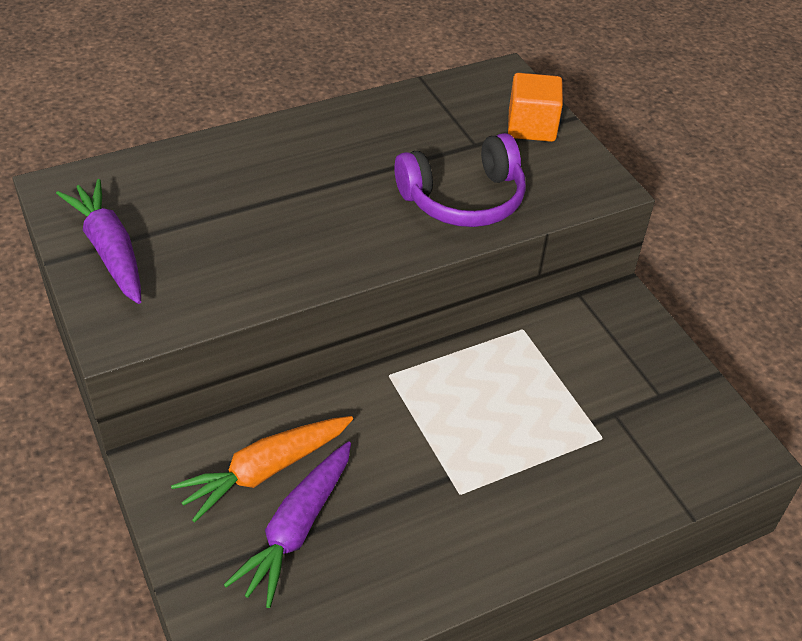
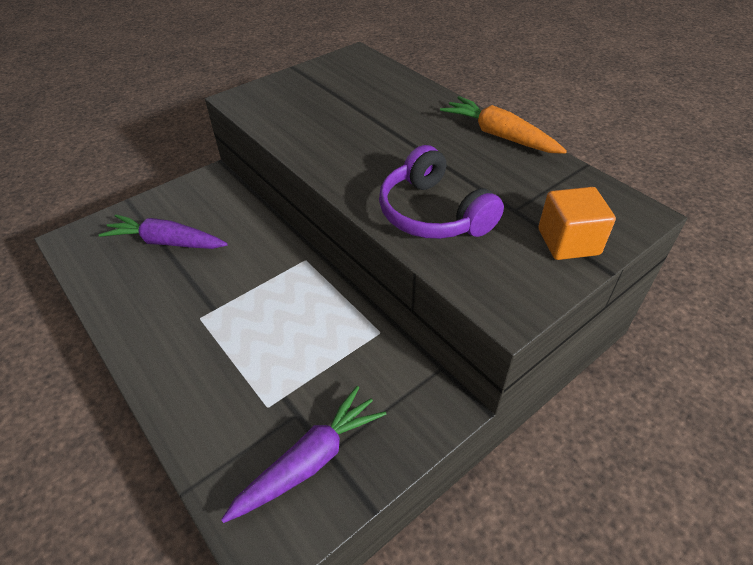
camera: 80 degrees right, 0 degrees up
(110, 250) = (308, 81): purple carrot -> purple carrot (309, 461)
(265, 471) = (211, 219): orange carrot -> orange carrot (499, 135)

